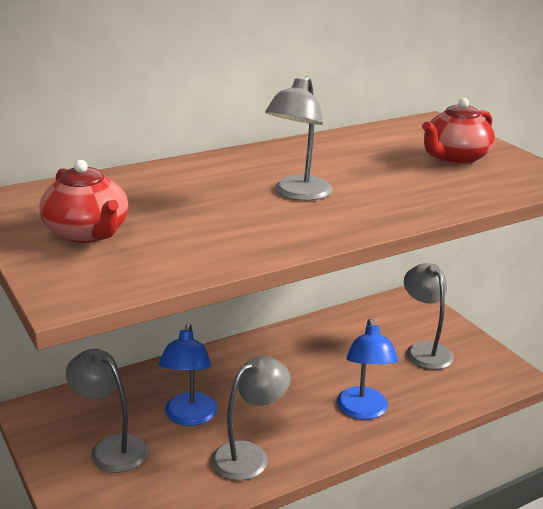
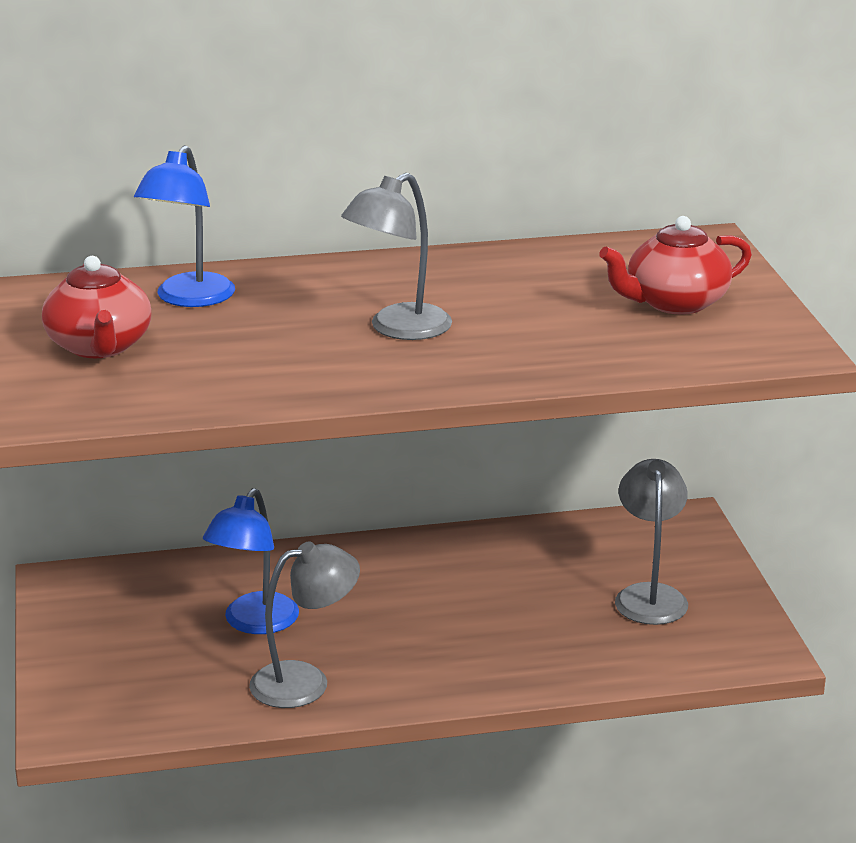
camera: 20 degrees right, 0 degrees up
(111, 448) = (135, 640): grey lamp -> none
(363, 411) = (497, 658): blue lamp -> blue lamp (189, 299)

